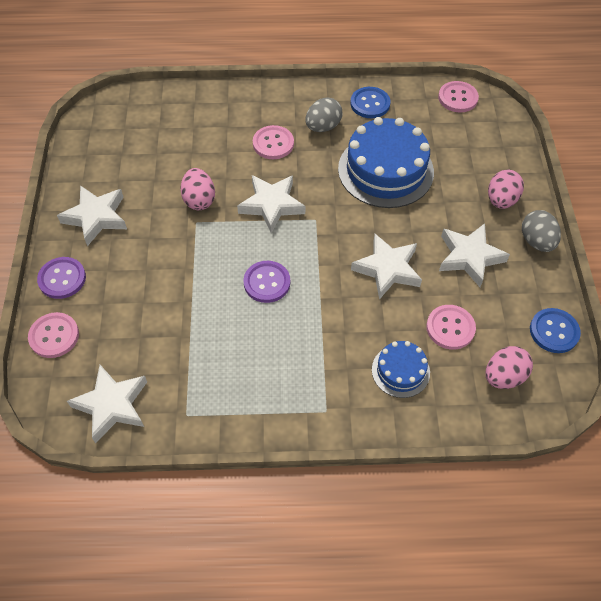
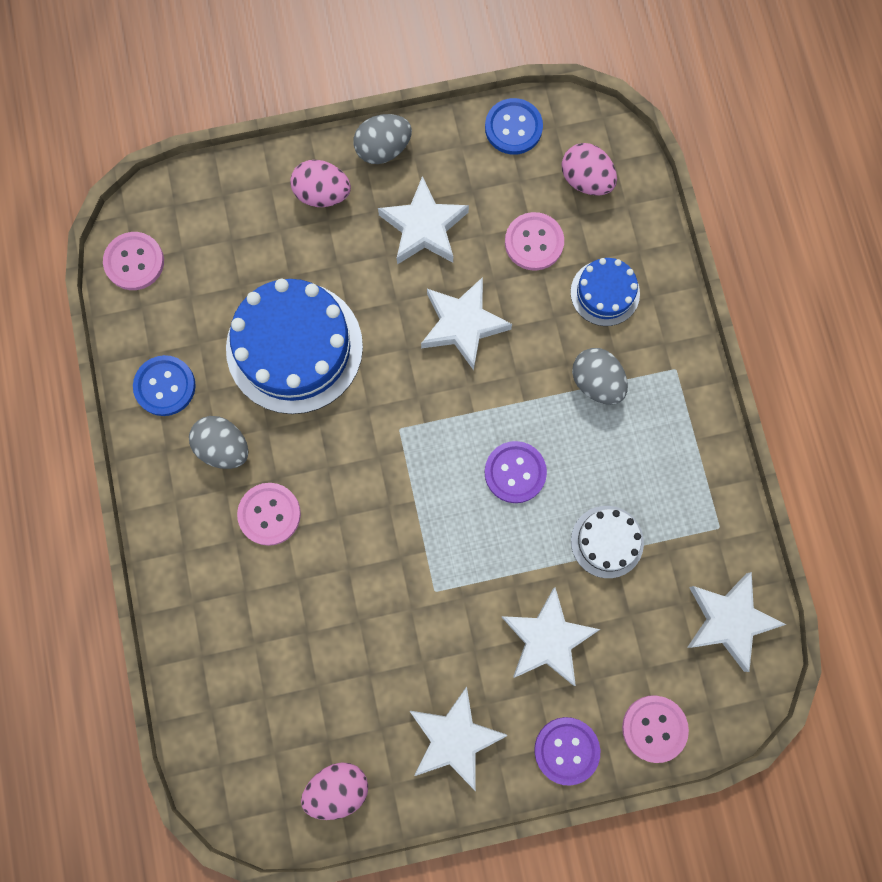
camera: 100 degrees left, 20 degrees up
(199, 200) = (395, 597): pink egg -> pink egg (337, 788)
(199, 332) = (607, 541): none -> white cake
(271, 205) = (386, 492): white star -> white star (547, 639)
(325, 350) = (596, 382): none -> grey egg

